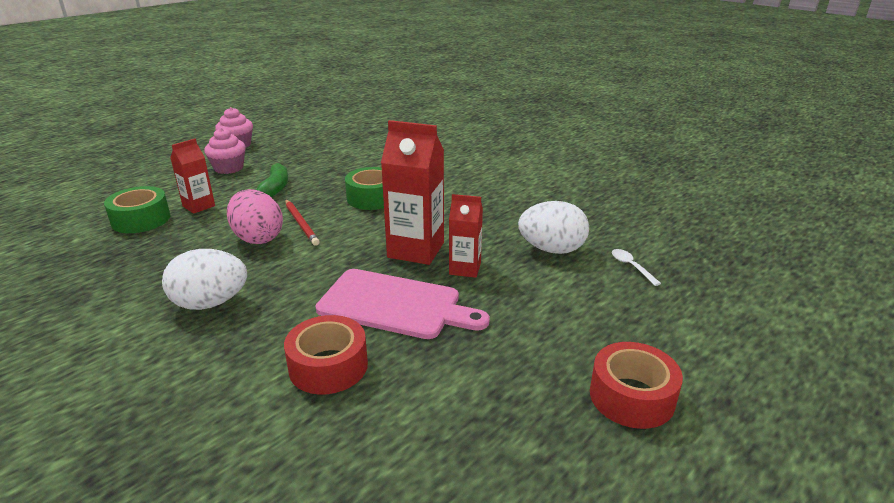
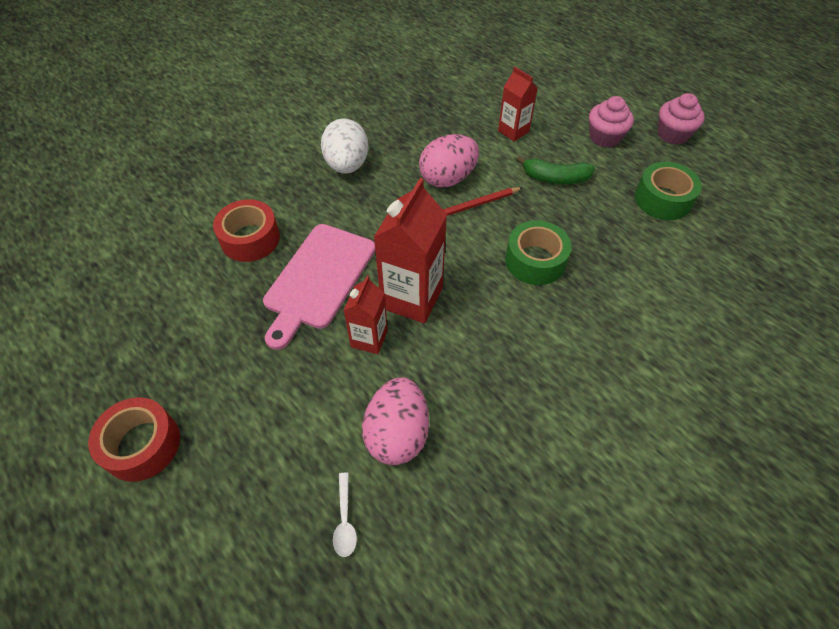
camera: 95 degrees right, 25 degrees up
(141, 219) = (487, 102): green tape -> green tape (663, 199)
(552, 249) = (397, 434): white egg -> pink egg
(631, 267) = (345, 520): white spoon -> white spoon turned 105 degrees clockwise

